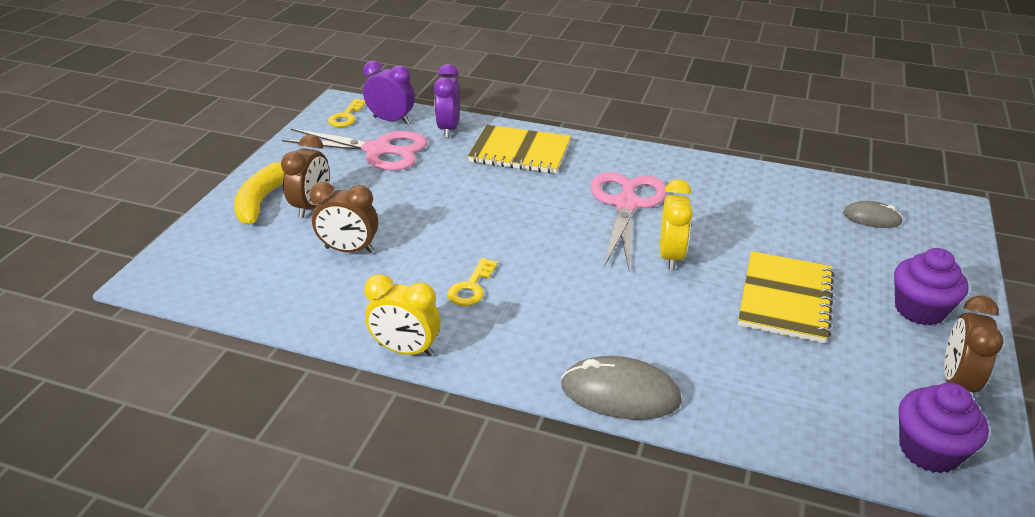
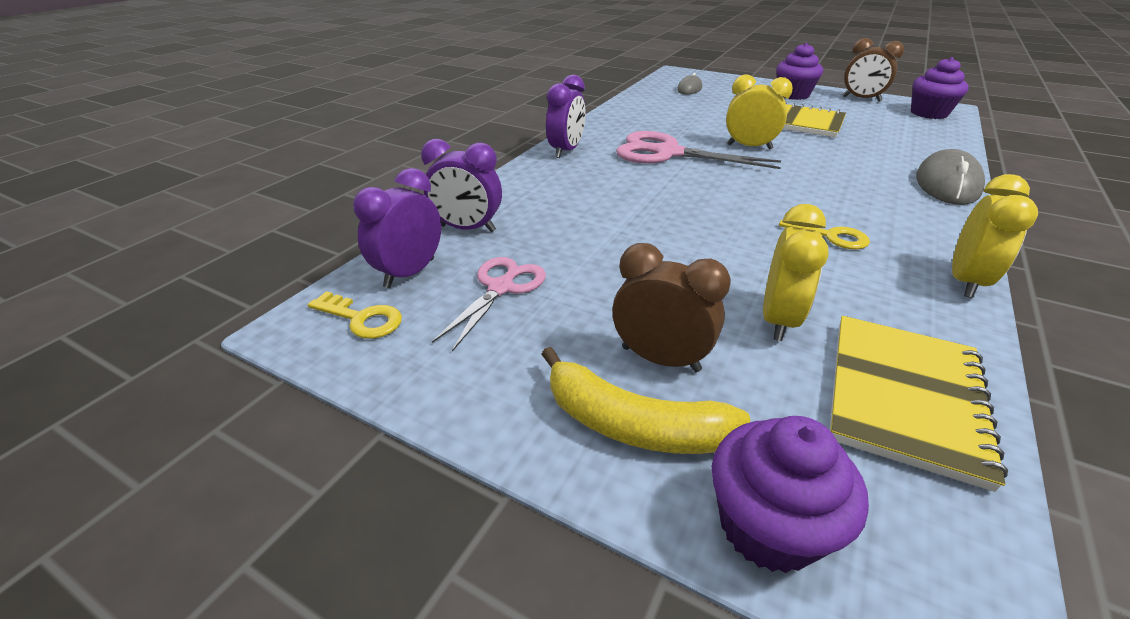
camera: 80 degrees left, 0 degrees up
(200, 235) = (768, 526): none -> purple cupcake
(349, 250) = (778, 320): brown clock -> yellow clock
(378, 150) = (501, 288): pink scissors -> pink scissors, size x0.62
(520, 152) = (551, 190): yellow notebook -> yellow notebook (904, 397)
(605, 151) = (566, 151): none -> purple clock

